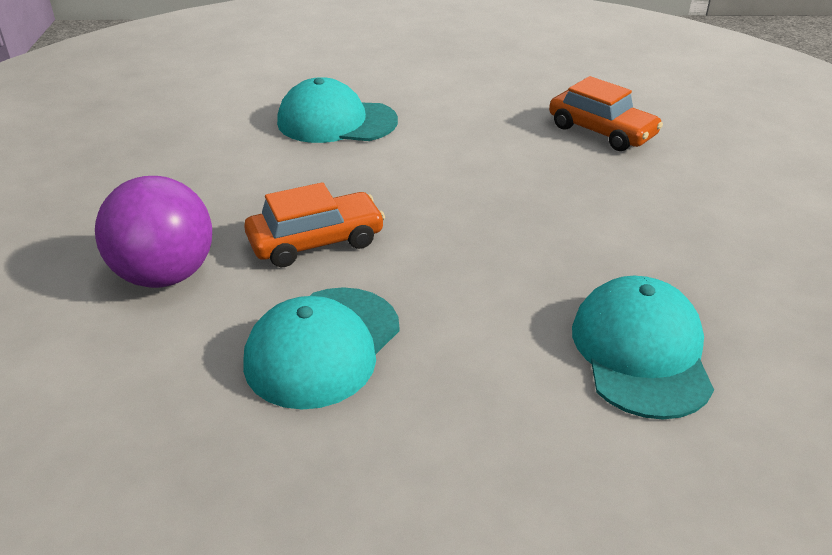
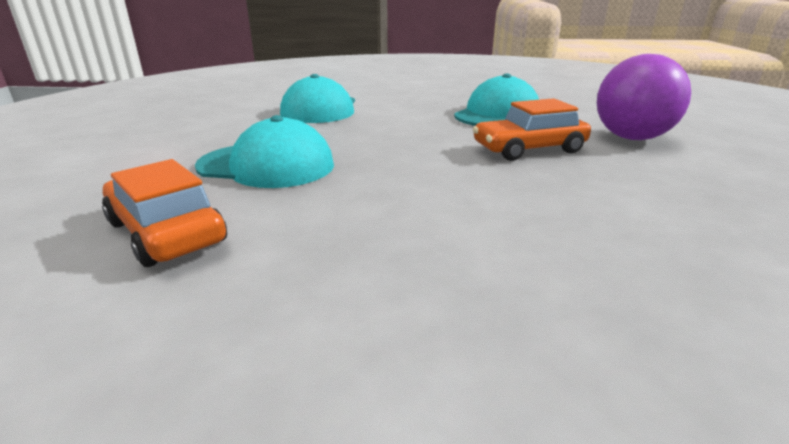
camera: 175 degrees left, 10 degrees down
(336, 121) = (589, 270): turquoise cap -> turquoise cap (267, 165)

